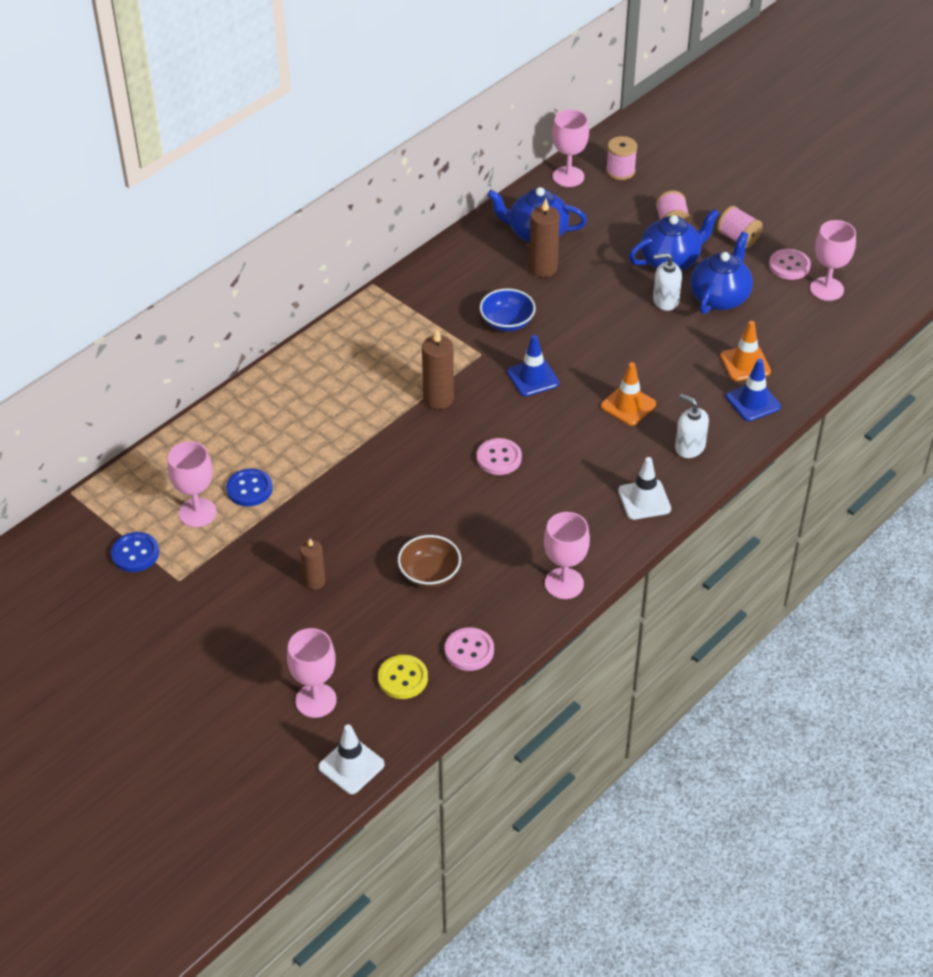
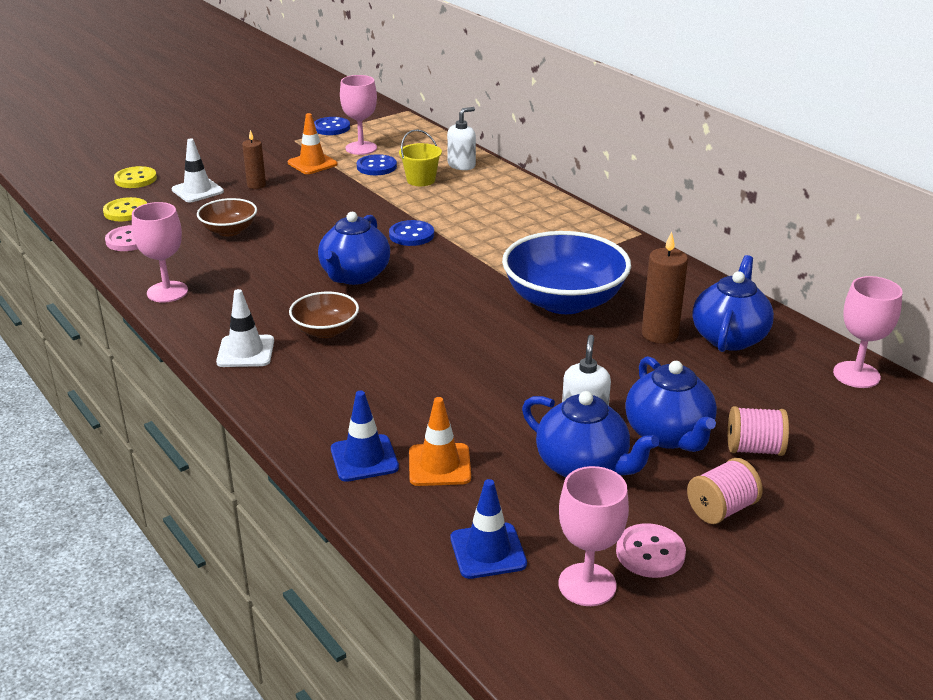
camera: 100 degrees right, 15 degrees down
(280, 447) = (421, 180): none -> yellow bucket
(316, 700) = (135, 179): pink goblet -> yellow button
(351, 766) = (62, 187): white traffic cone -> white traffic cone (197, 191)
(409, 433) = (411, 235): none -> blue button
(438, 399) = (454, 253): brown candle -> none
(499, 458) = (354, 276): pink button -> blue teapot
(507, 322) = (564, 301): blue bowl -> blue bowl, size x1.91
(533, 378) = (467, 307): blue traffic cone -> blue traffic cone (488, 551)
(596, 457) = (325, 330): none -> brown bowl
(620, 171) = (879, 420): pink spool -> none
(628, 405) = (398, 361): orange traffic cone -> orange traffic cone (312, 163)
(689, 447) = (309, 394): white soap dispenser -> white soap dispenser (461, 165)

